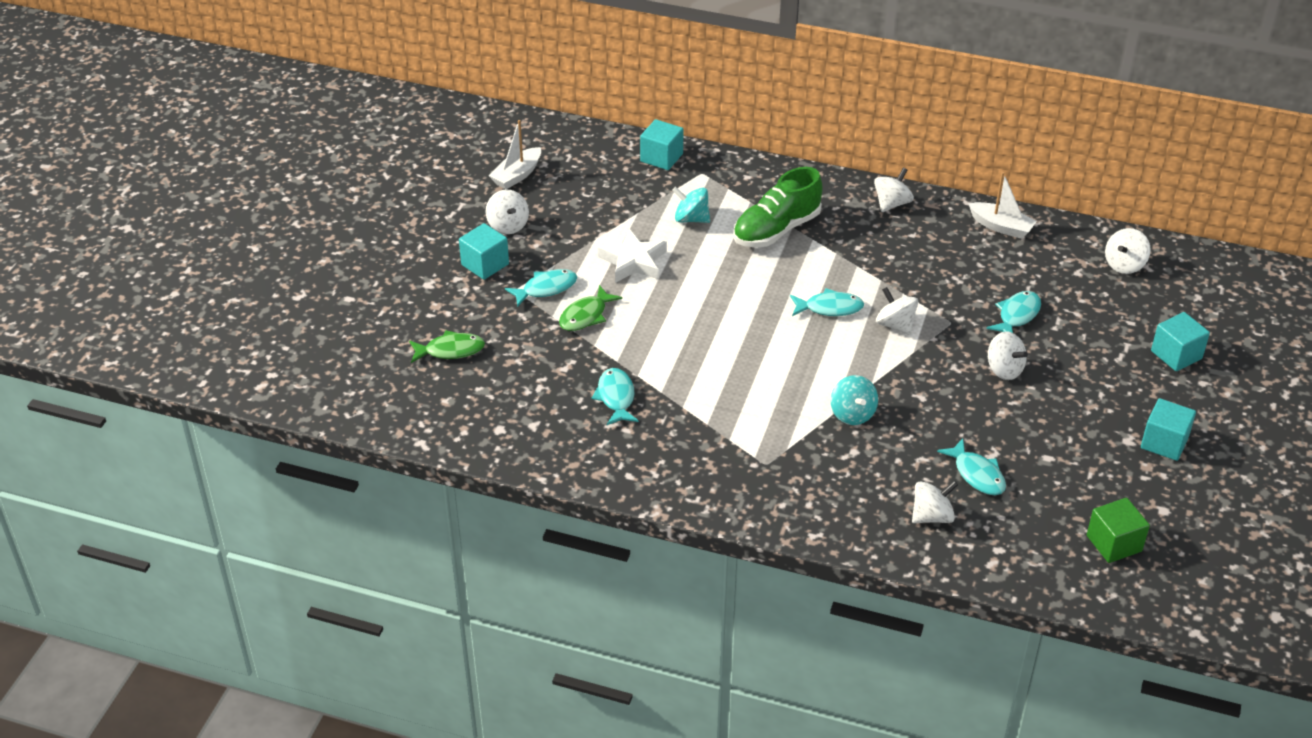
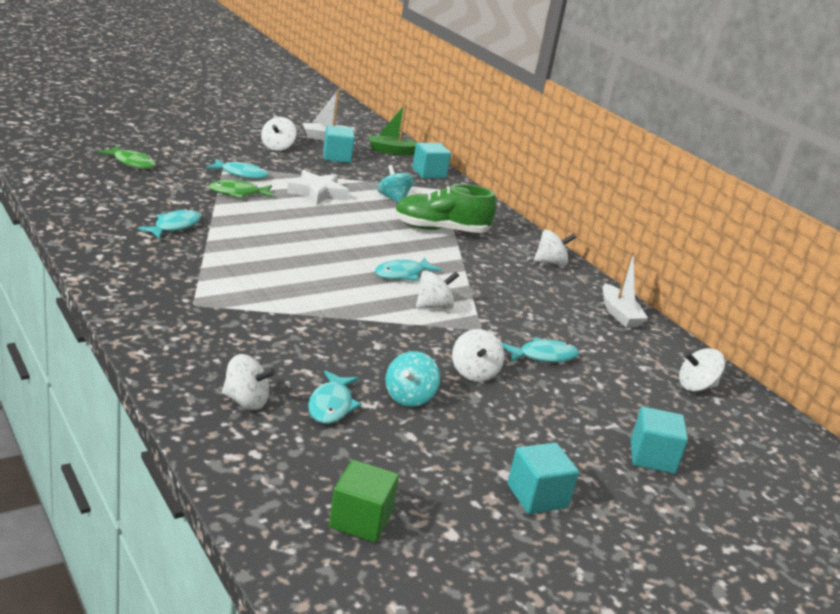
camera: 35 degrees right, 15 degrees down
(485, 264) = (230, 151): turquoise cube -> turquoise cube (337, 157)
(591, 150) = (392, 151): none -> green boat
(829, 308) = (402, 274): turquoise fish -> turquoise fish turned 105 degrees clockwise
(852, 414) = (307, 321): turquoise spinning top -> turquoise spinning top (409, 397)
(895, 325) = (434, 306): white spinning top -> white spinning top turned 60 degrees clockwise

